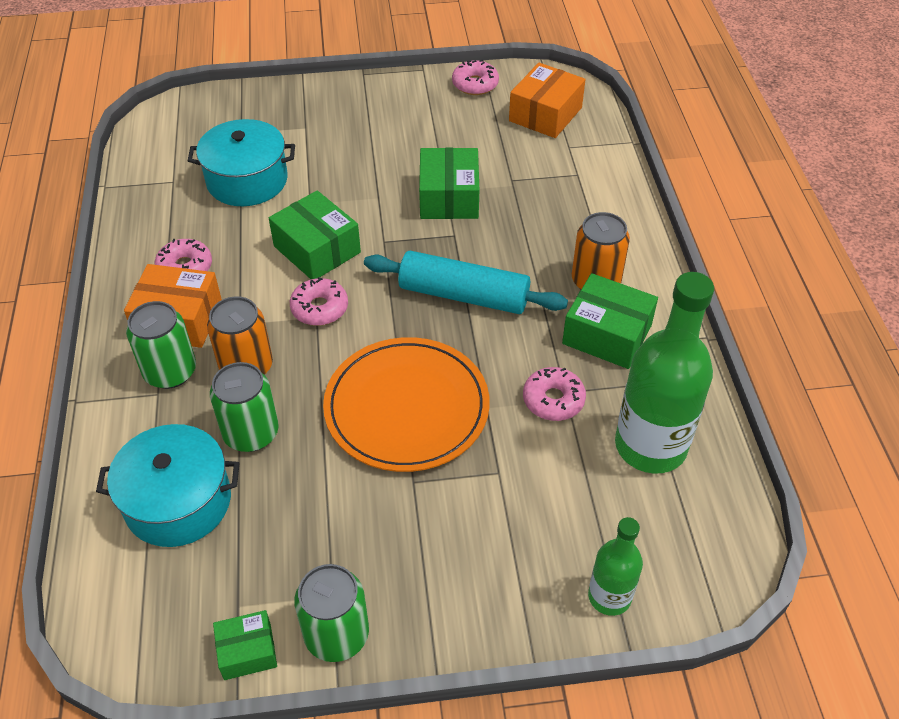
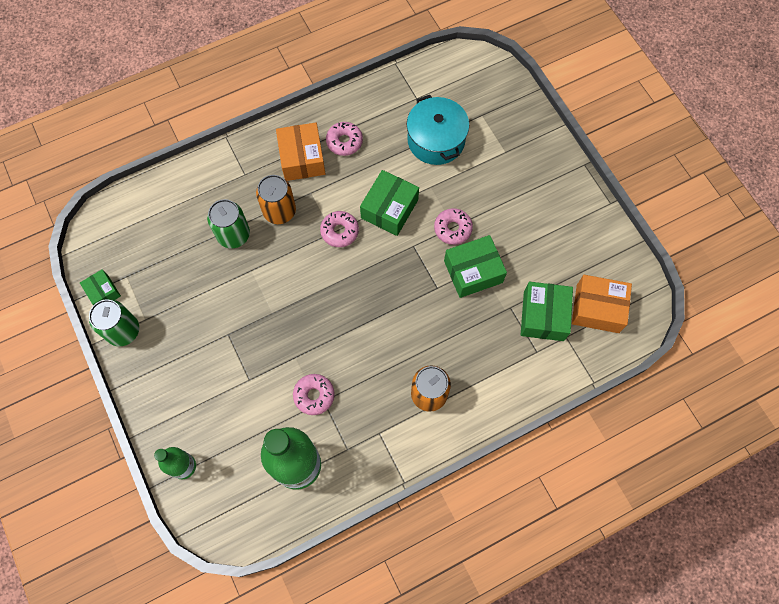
camera: 70 degrees right, 20 degrees up
(170, 372) = (262, 173): green can -> none
(178, 501) = (178, 219): turquoise pot -> none
(406, 407) = (279, 311): orange plate -> none
(463, 295) = (383, 313): turquoise rolling pin -> none
(475, 84) = (610, 246): pink donut -> pink donut (452, 229)
(607, 334) = (381, 414): green box -> green box (543, 316)

